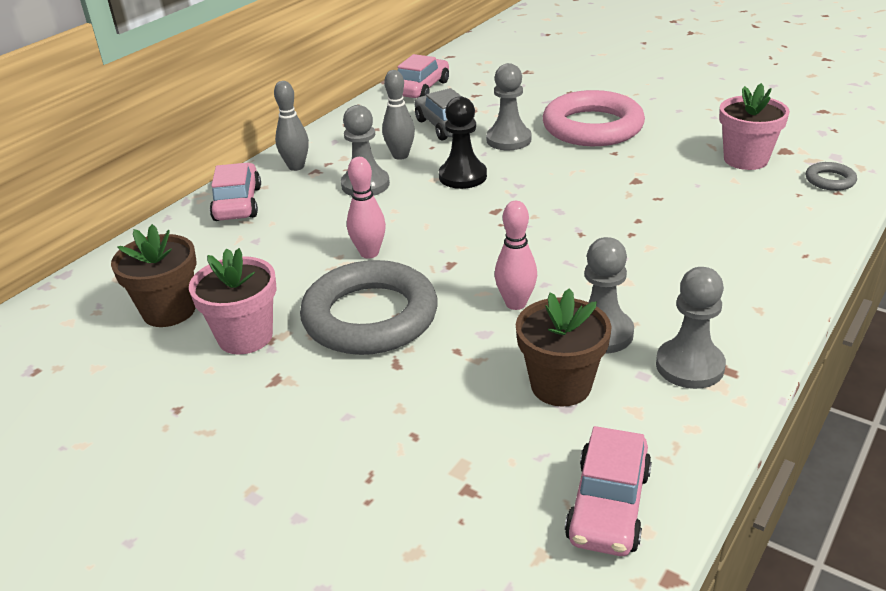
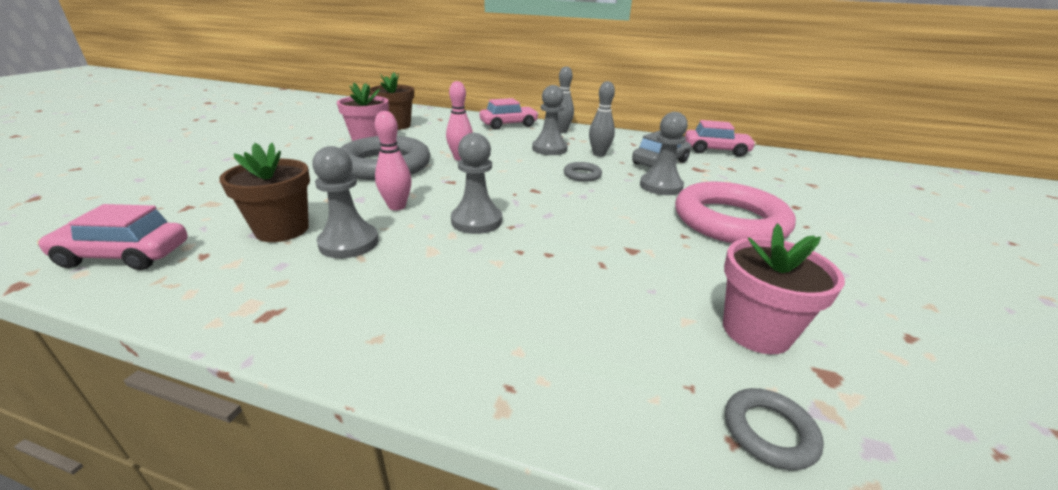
camera: 70 degrees right, 5 degrees down
(462, 176) = (582, 175): black pawn -> grey ring
(689, 366) = (283, 290): grey pawn -> grey pawn (476, 221)

